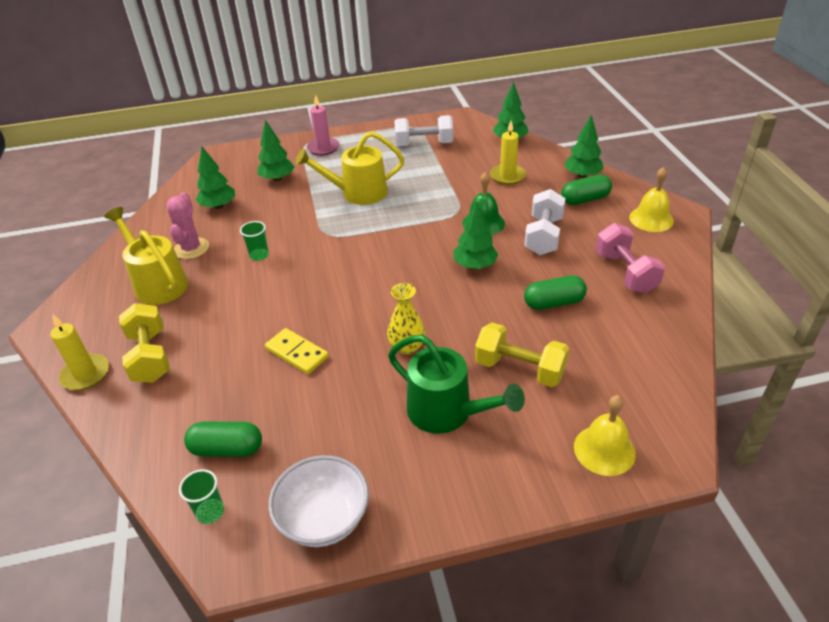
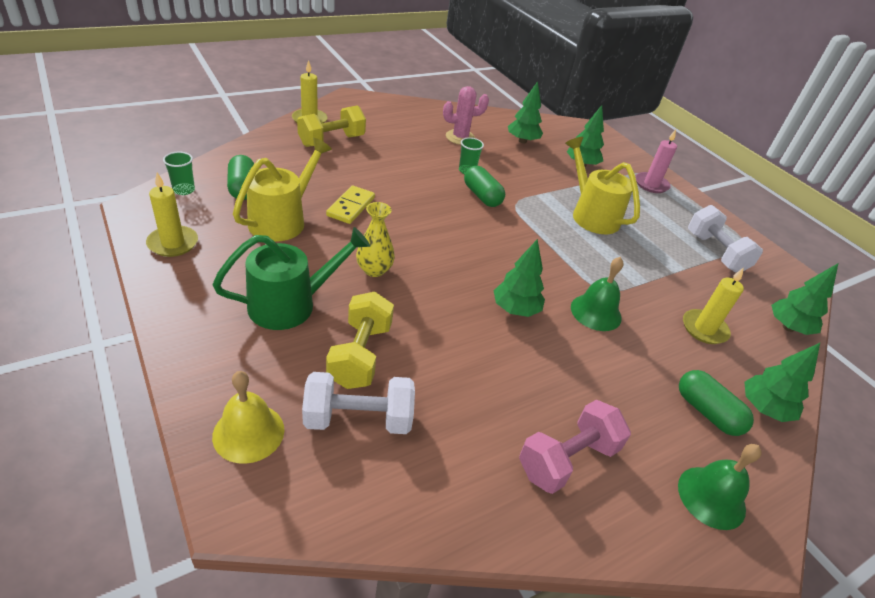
camera: 65 degrees right, 0 degrees up
(157, 283) = (413, 130): yellow watering can -> yellow watering can (283, 220)
(324, 518) = (173, 243): white bowl -> yellow candle
(447, 412) = (291, 304): green watering can -> green watering can turned 135 degrees counterclockwise
(543, 236) = (600, 368): white dumbbell -> white dumbbell (358, 419)
(554, 303) = (477, 382): green capsule -> green capsule (482, 196)
(651, 219) = (711, 497): yellow bell -> green bell

